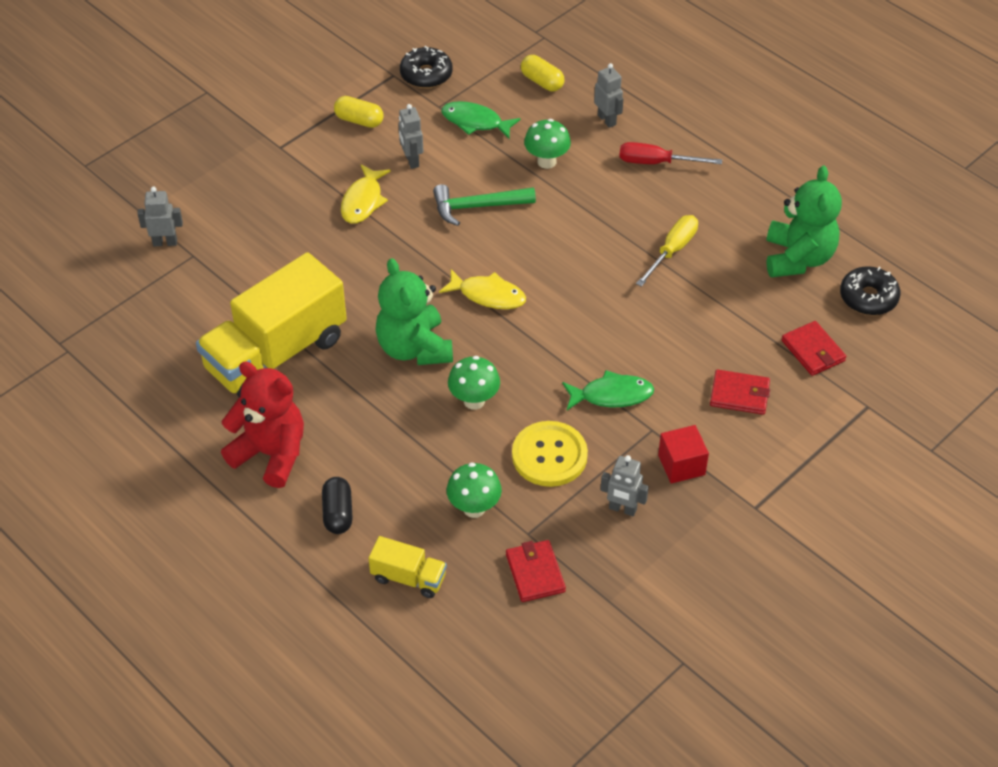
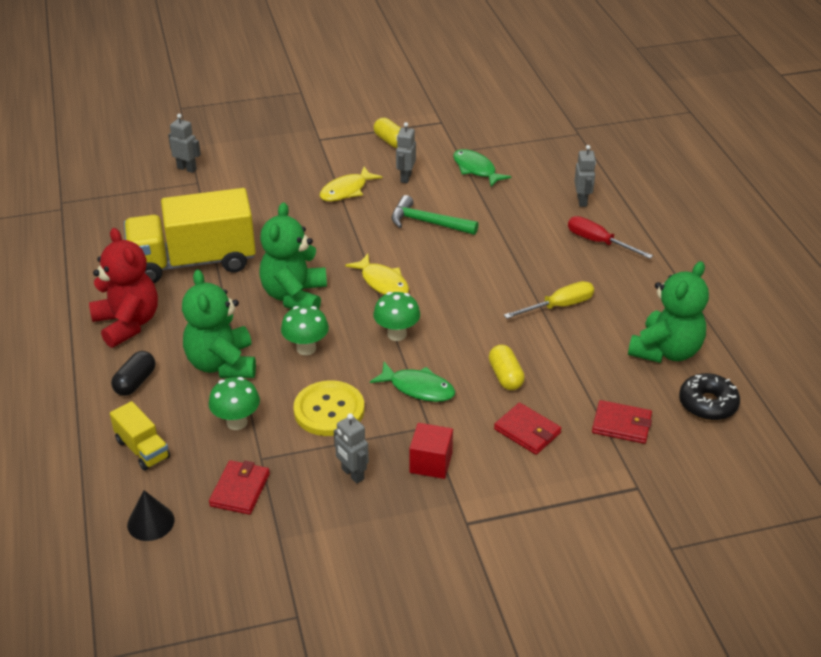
camera: 30 degrees right, 10 degrees down
(407, 454) = (222, 364): none -> green teddy bear
(426, 75) = (466, 129): black donut -> none
(481, 644) = (150, 522): none -> black cone
(542, 82) = (551, 160): yellow capsule -> yellow capsule (505, 376)
(546, 161) = (508, 212): green mushroom -> green mushroom (397, 334)
(813, 351) = (621, 424): red wallet -> red wallet turned 75 degrees counterclockwise

